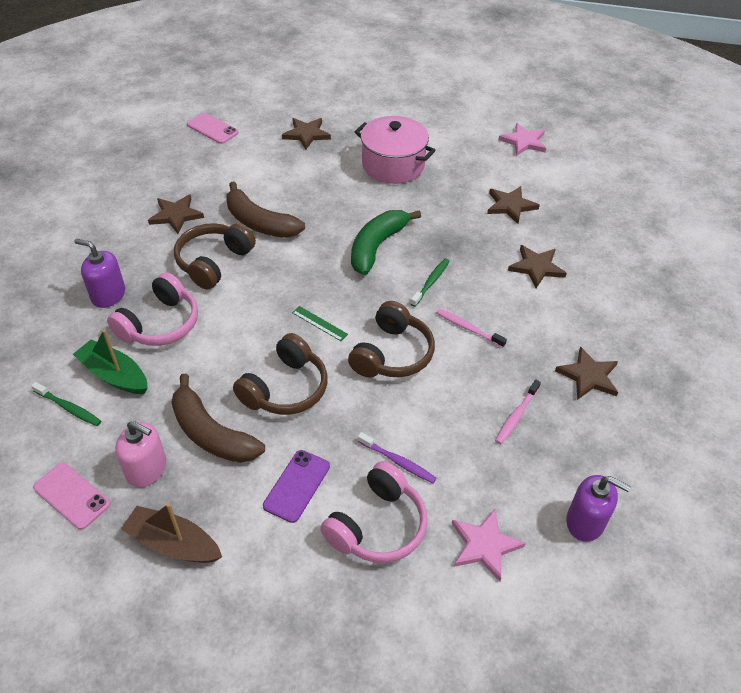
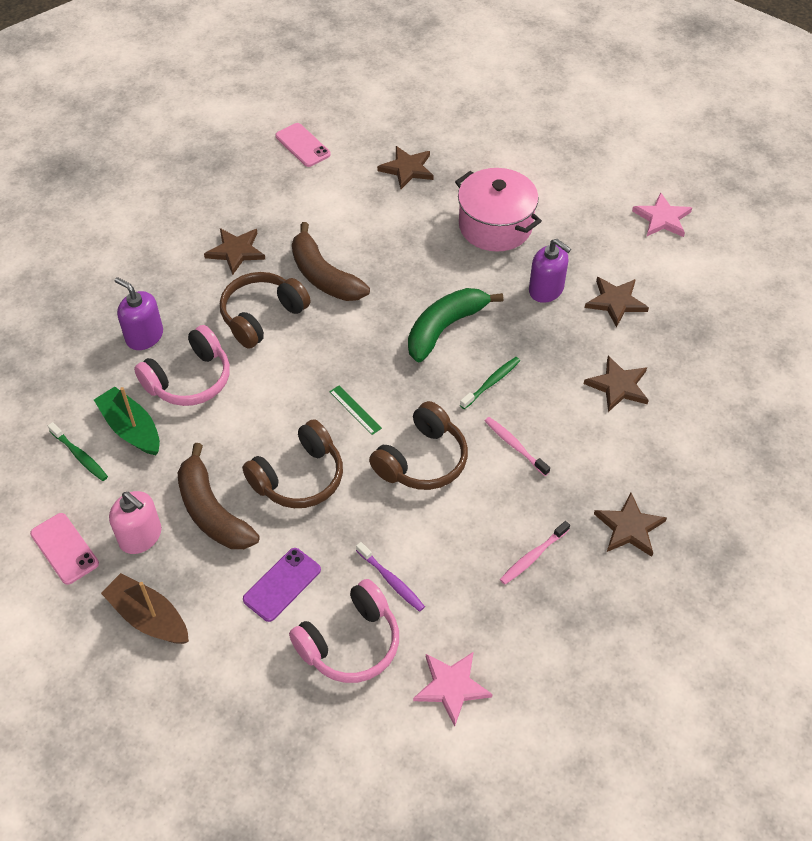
camera: 15 degrees right, 5 degrees up
(585, 522) = (565, 686): purple soap dispenser -> purple soap dispenser (546, 290)

